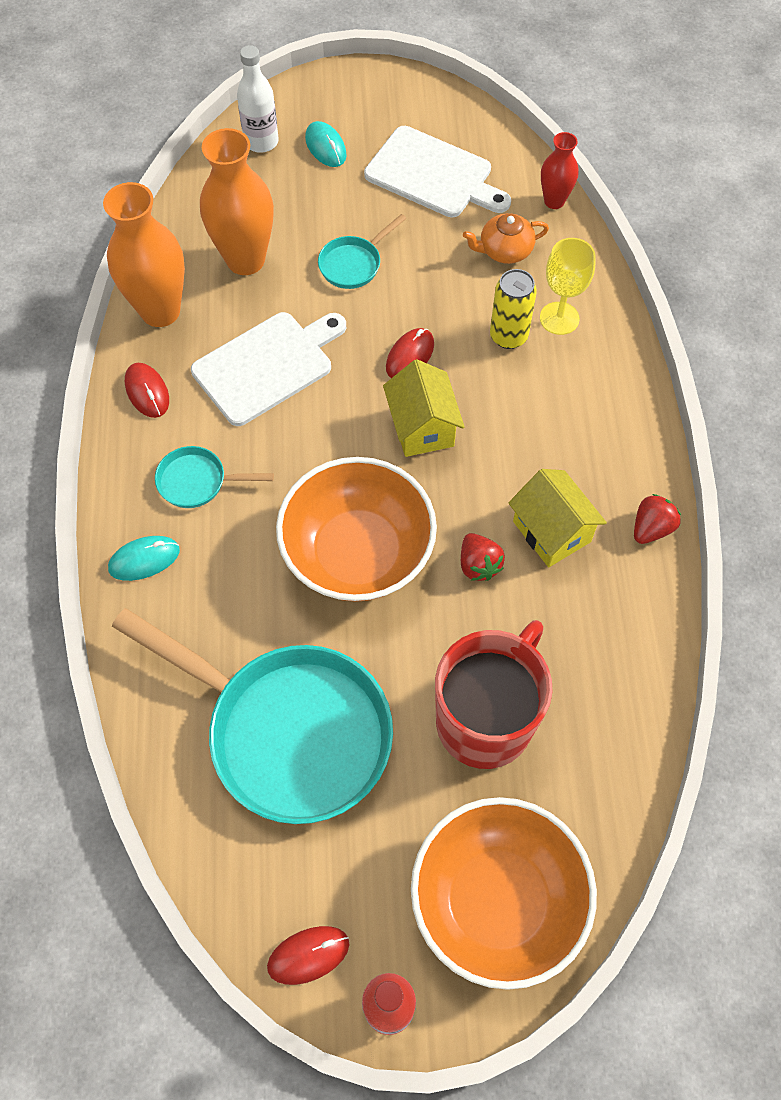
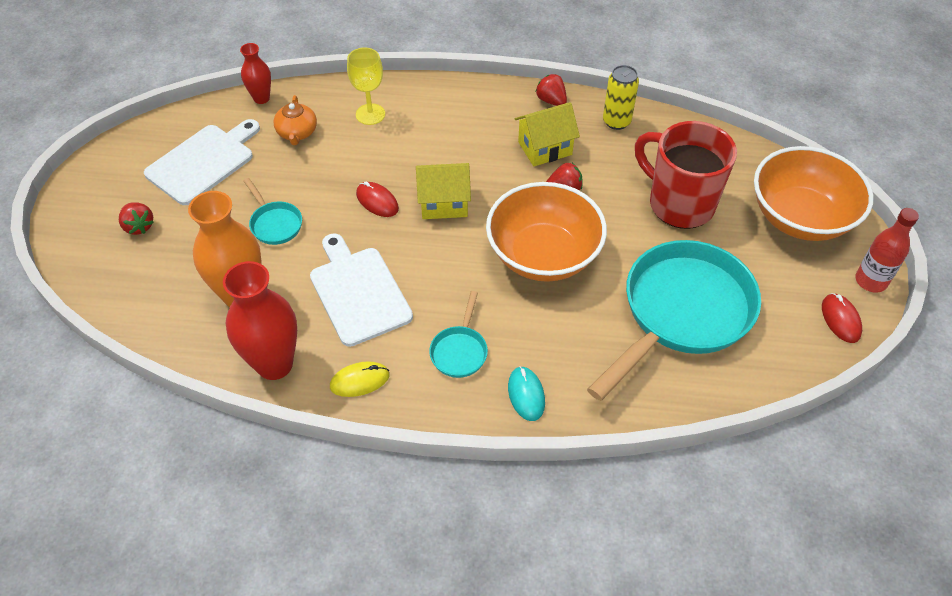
camera: 80 degrees left, 10 degrees down
(147, 392) = (359, 381): red mouse -> yellow mouse
(160, 311) = (274, 364): orange vase -> red vase
(261, 142) = (110, 271): white bottle -> none
(325, 147) = (139, 226): turquoise mouse -> red strawberry
(508, 336) = (377, 143): yellow can -> yellow can (616, 121)

